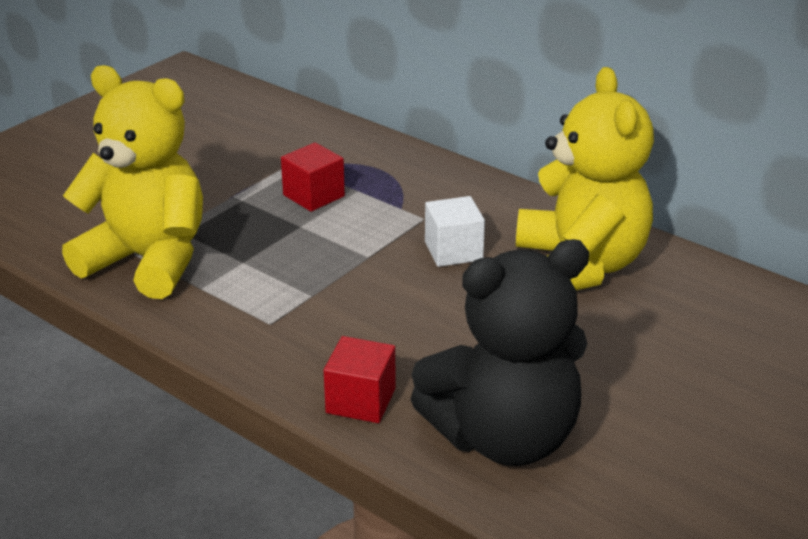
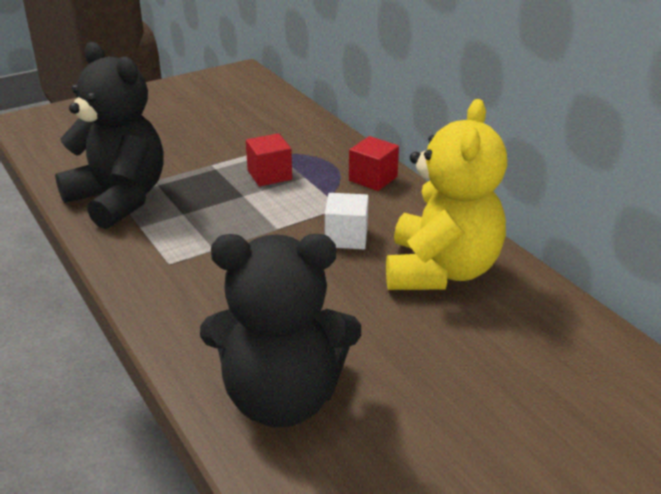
camera: 20 degrees right, 0 degrees up
(148, 260) = (119, 199): yellow teddy bear -> black teddy bear
(360, 401) = (191, 340): red cube -> red cube (373, 179)

